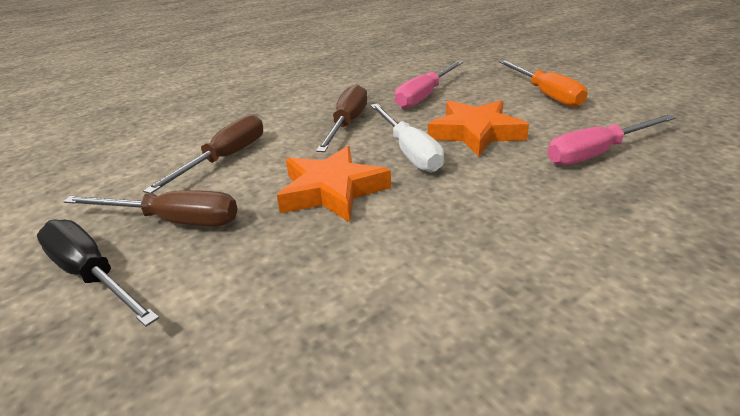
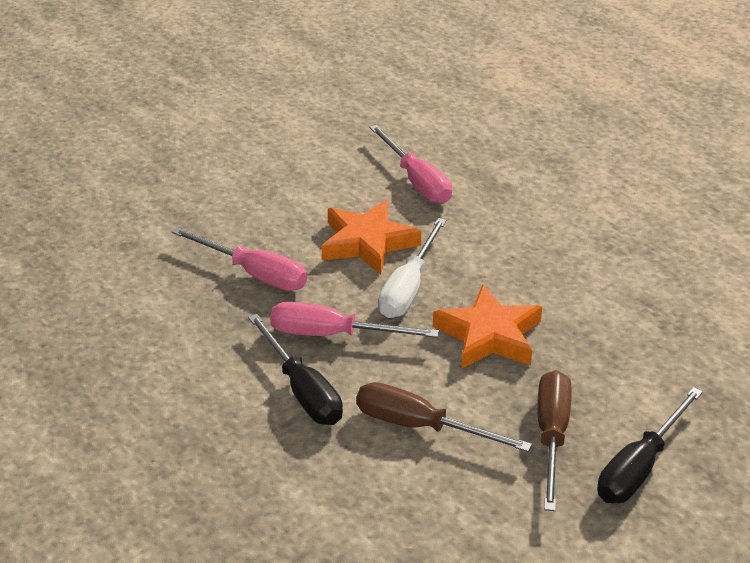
camera: 95 degrees left, 5 degrees up
(286, 117) = (302, 390): none -> black screwdriver
(347, 124) = (333, 335): brown screwdriver -> pink screwdriver
(409, 152) = (408, 287): white screwdriver -> white screwdriver turned 135 degrees clockwise
(546, 94) = (271, 187): orange screwdriver -> none

